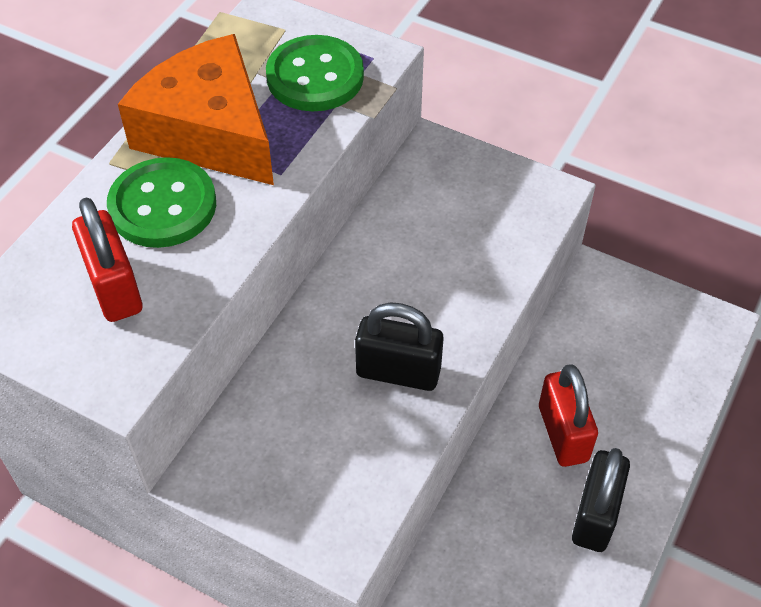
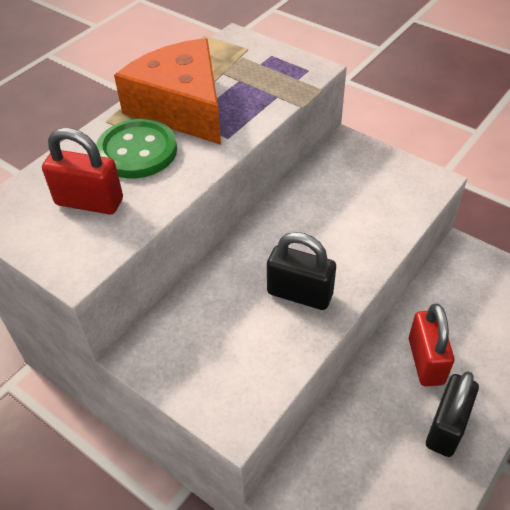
camera: 10 degrees right, 5 degrees down
(114, 287) = (89, 202): red padlock -> red padlock turned 60 degrees counterclockwise
(315, 77) = (264, 78): green button -> none

